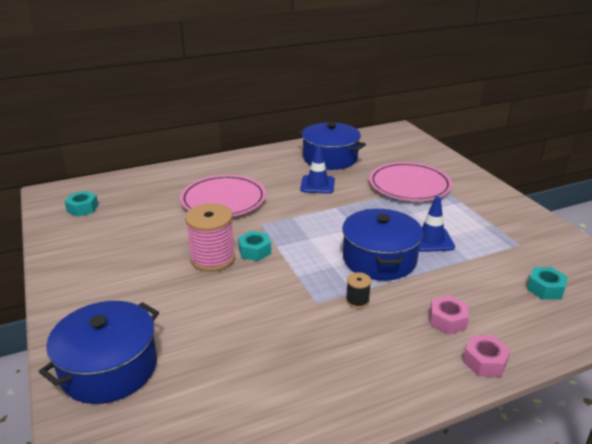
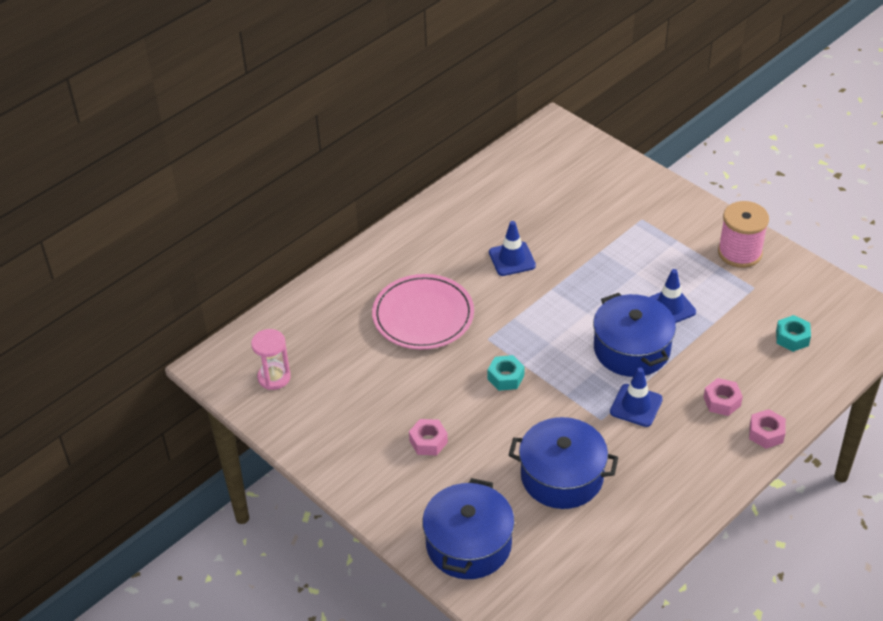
camera: 20 degrees left, 15 degrees up
(82, 208) = (274, 377): turquoise nut -> pink hourglass
(152, 277) = (428, 441): none -> pink nut
(212, 258) = (470, 400): pink spool -> pink spool (739, 252)
(330, 158) = (500, 208): blue pot -> blue pot (562, 476)
(357, 301) = (636, 405): black spool -> blue traffic cone
(409, 185) = (612, 230): pink plate -> none

